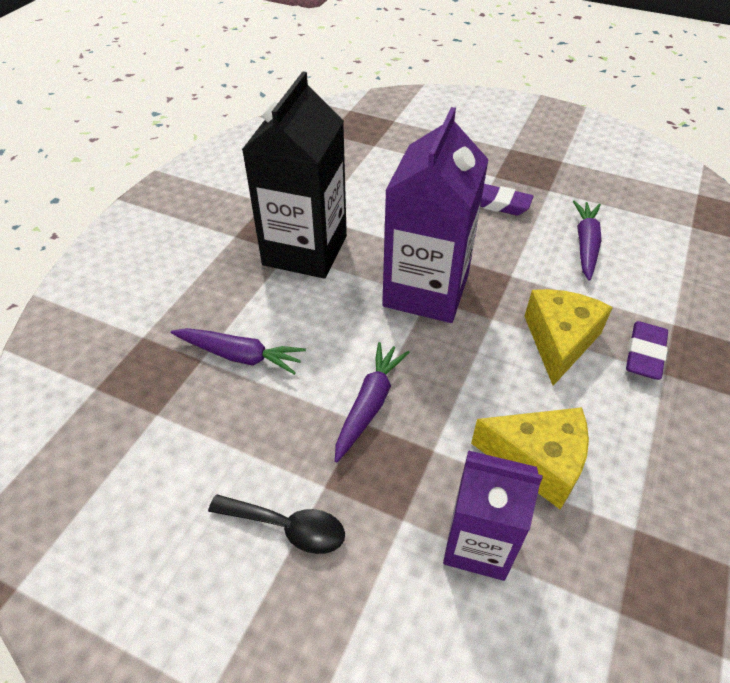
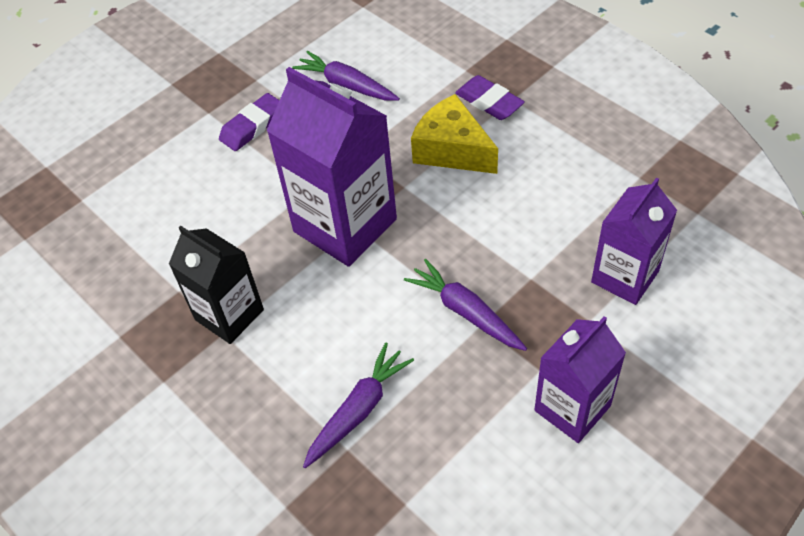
camera: 65 degrees left, 5 degrees up
(287, 527) = (572, 408): black spoon -> purple carton
(305, 250) = (229, 315): black carton -> black carton, size x0.63
(537, 461) = (565, 212): yellow cheese -> none

